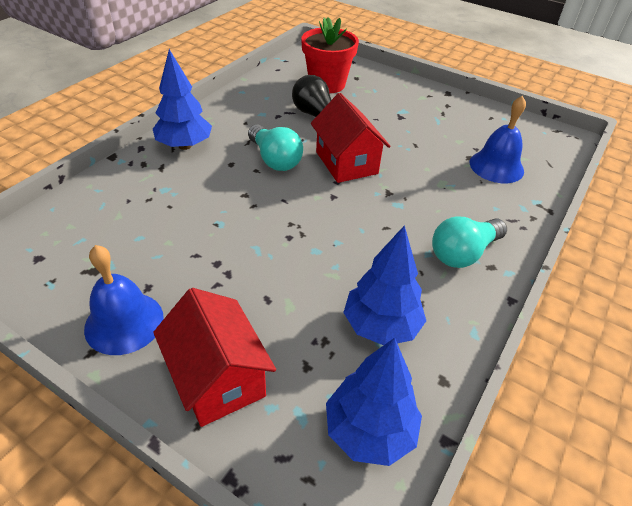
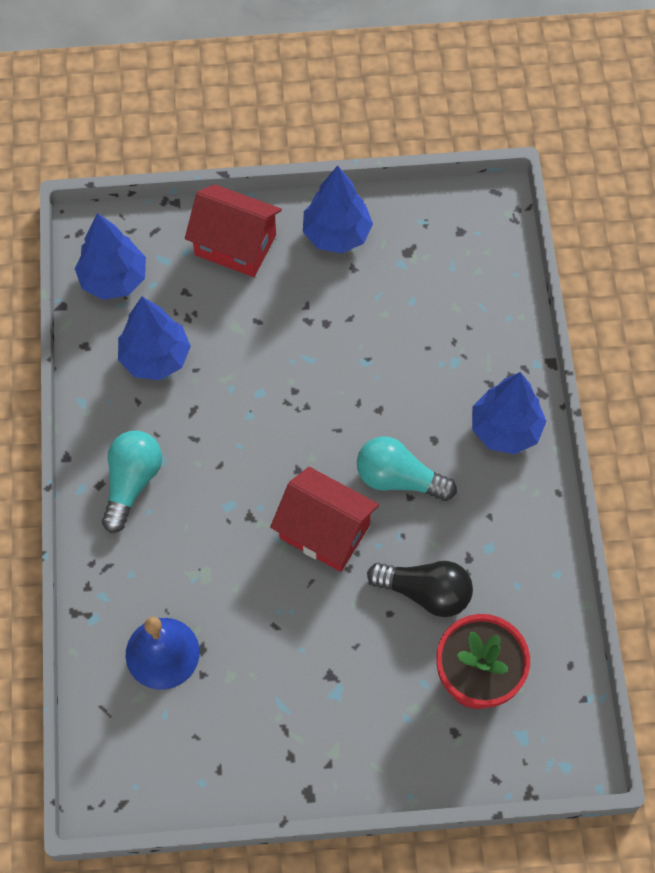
camera: 145 degrees right, 20 degrees up
(124, 322) = (336, 234): blue bell -> blue tree

